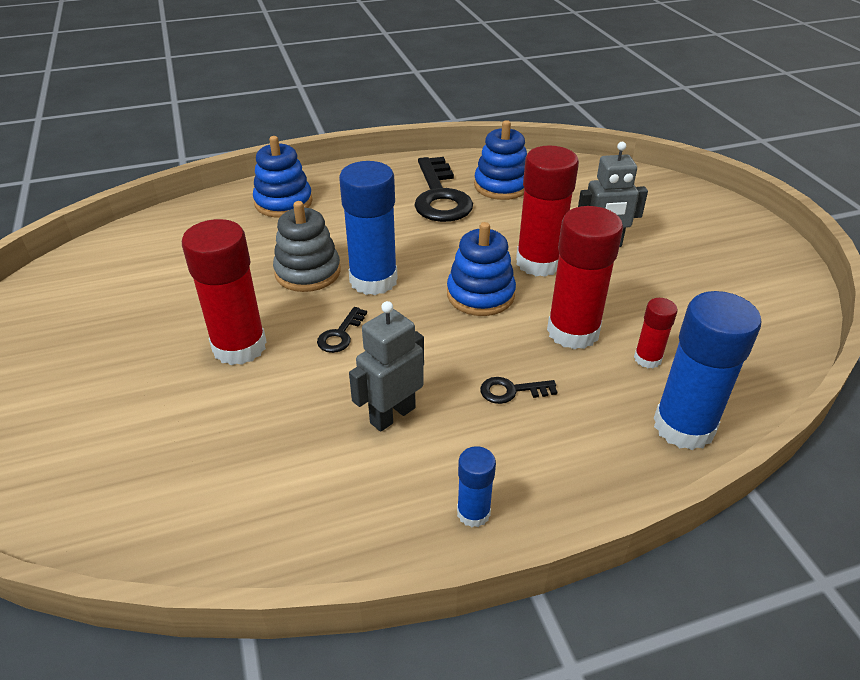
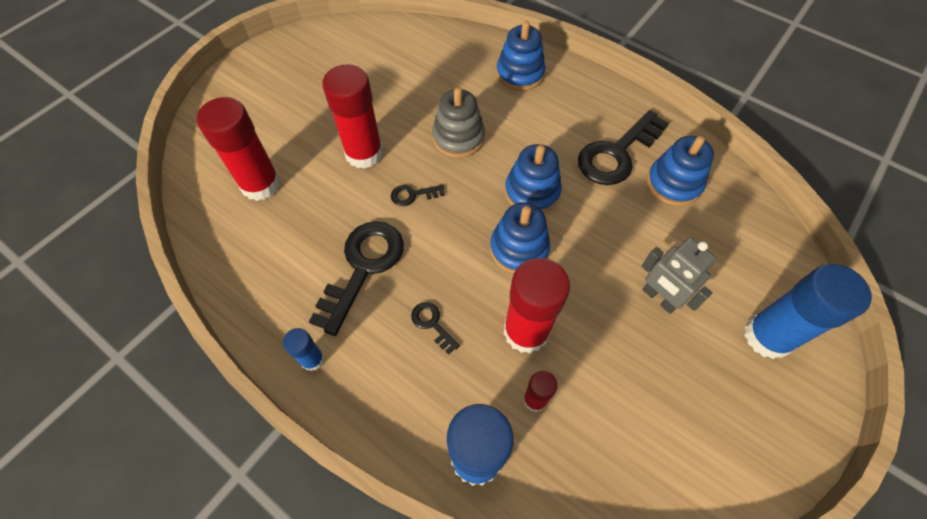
camera: 55 degrees right, 20 degrees up
(373, 280) = (481, 177): blue glue stick -> blue glue stick (767, 336)
(392, 415) = (362, 268): grey robot -> black key
(426, 258) = (532, 192): none -> blue stacking toy
(539, 262) = (592, 265): red glue stick -> red glue stick (261, 184)

